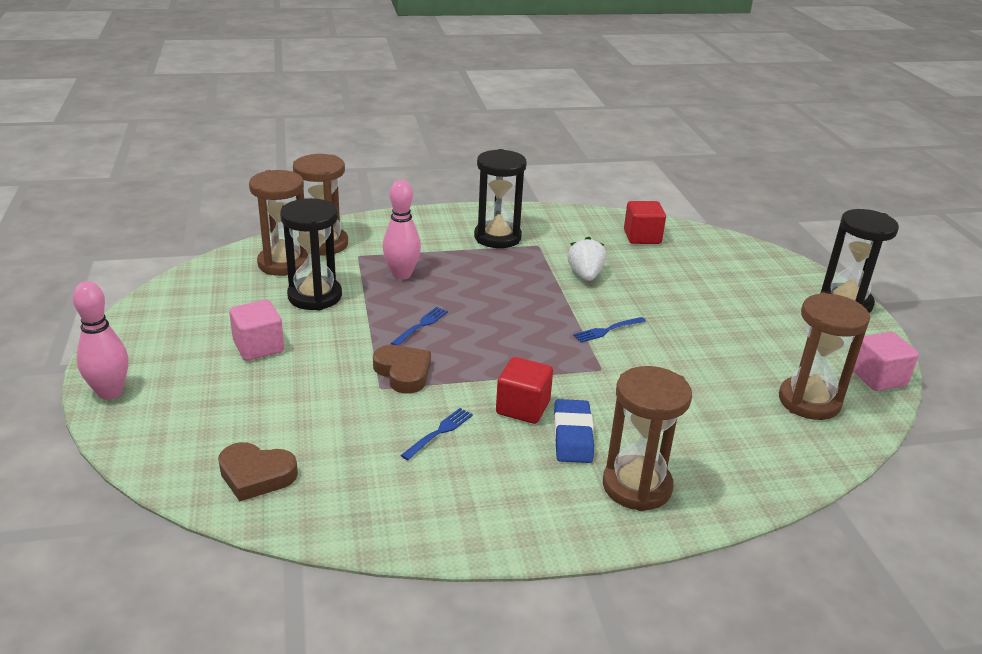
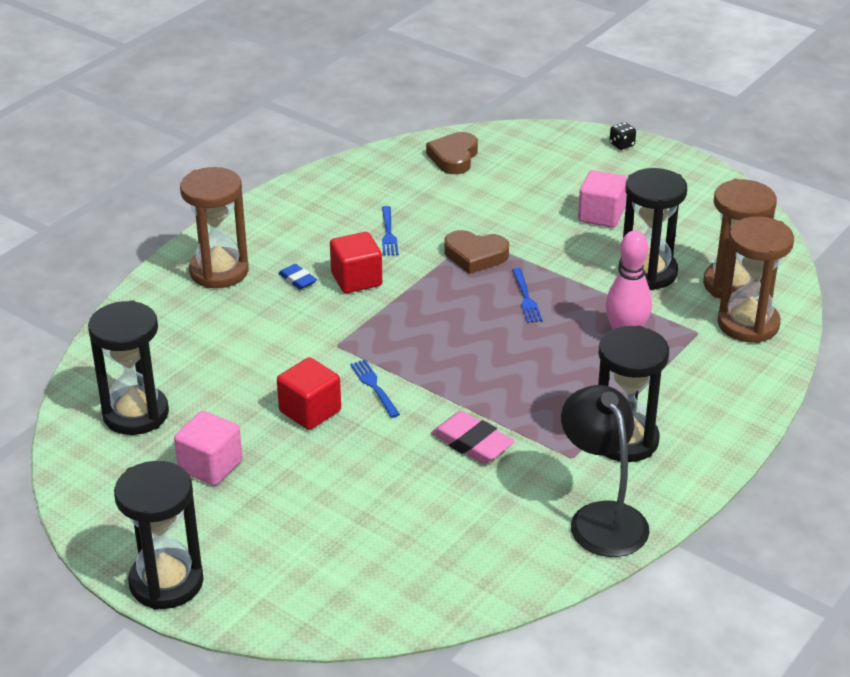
camera: 140 degrees right, 5 degrees up
(110, 392) = (621, 145): pink bowling pin -> black dice
(256, 475) = (454, 157): brown heart -> brown heart turned 45 degrees counterclockwise
(563, 221) = (601, 517): none -> black lamp
(572, 436) = (297, 280): blue eraser -> blue eraser, size x0.58
(585, 275) = (472, 443): white strawberry -> pink eraser
(607, 330) = (374, 387): blue fork -> blue fork turned 45 degrees counterclockwise
(642, 237) = (485, 551): red cube -> red cube (310, 411)
(809, 401) = (136, 414): brown hourglass -> black hourglass
(878, 378) = (83, 481): pink cube -> pink cube (210, 466)

